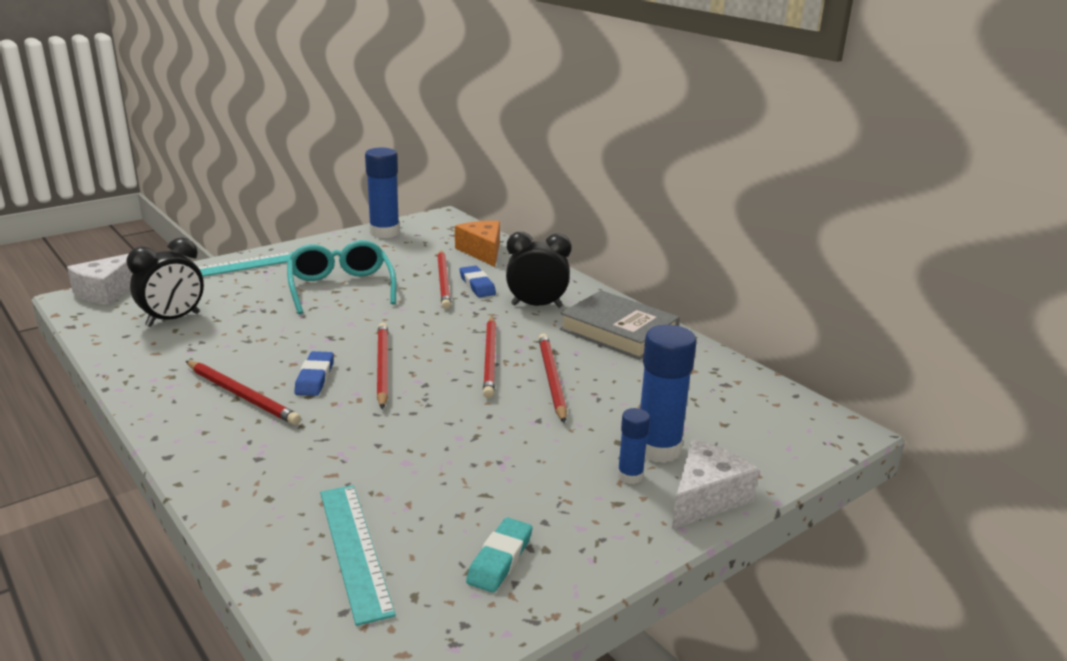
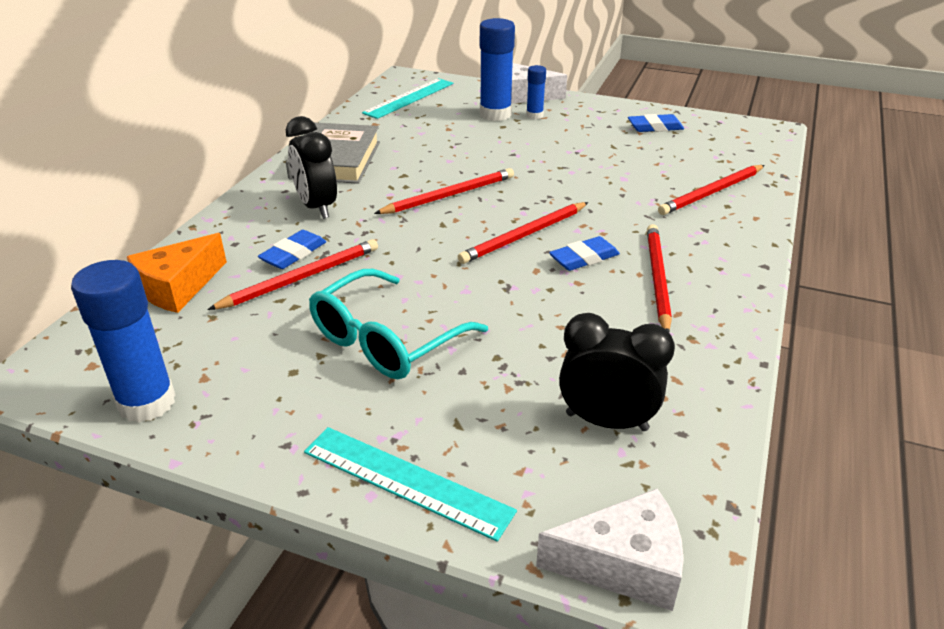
camera: 120 degrees left, 10 degrees up
(354, 549) = (714, 163): turquoise ruler -> turquoise ruler (409, 98)
(500, 559) = (655, 127): turquoise eraser -> blue eraser
(551, 379) = (451, 164): red pencil -> red pencil (711, 193)

